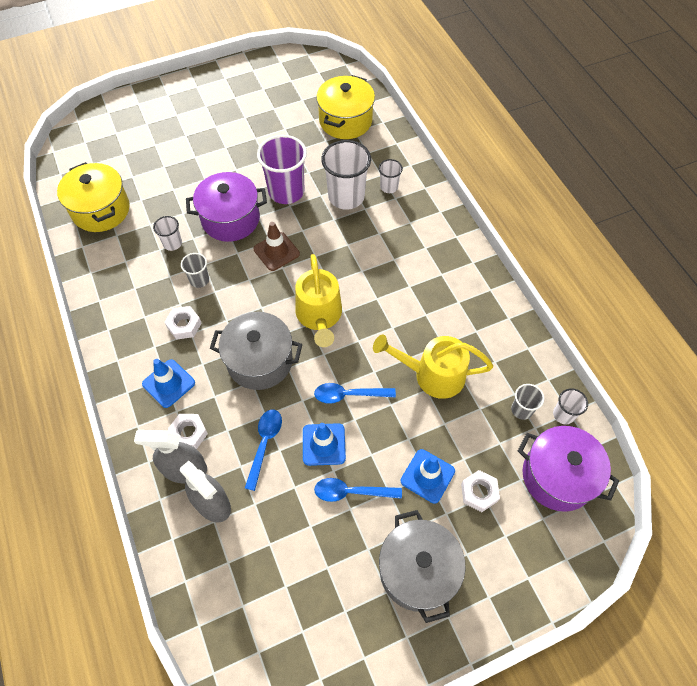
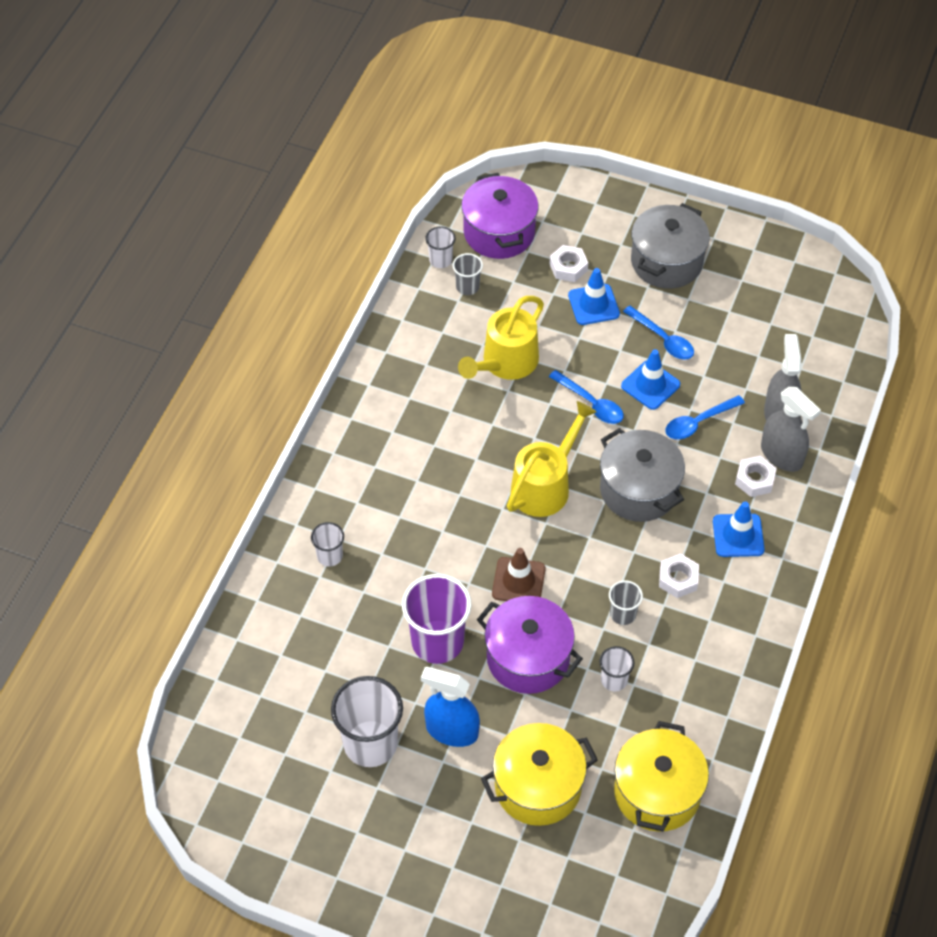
camera: 135 degrees left, 5 degrees down
(235, 161) = (452, 730): none -> blue spray bottle
(345, 121) = (273, 677): yellow pot -> yellow pot (538, 786)
(346, 197) = (384, 582): white cup -> white cup (370, 743)
(432, 375) = (505, 363): yellow watering can -> yellow watering can turned 75 degrees clockwise

